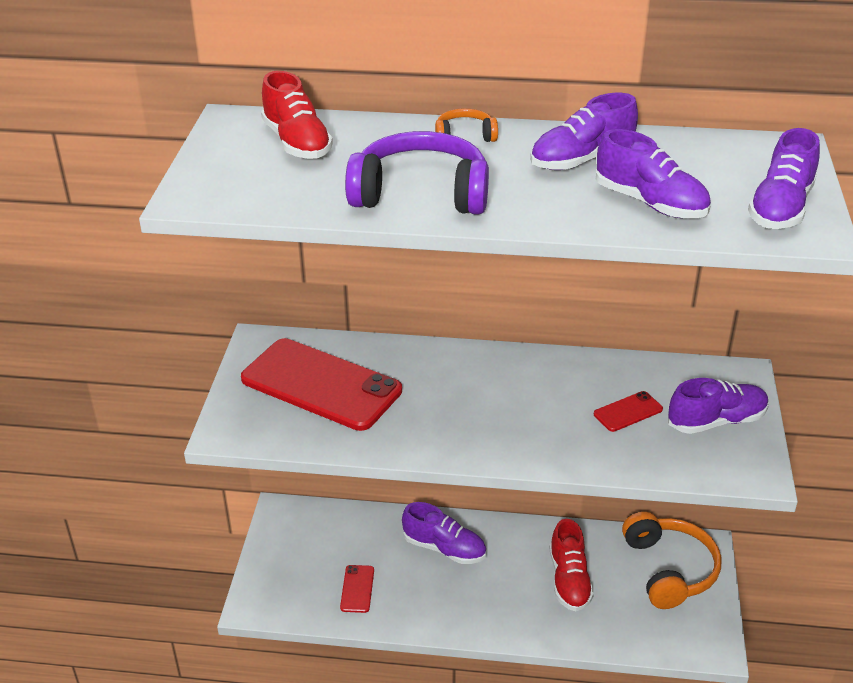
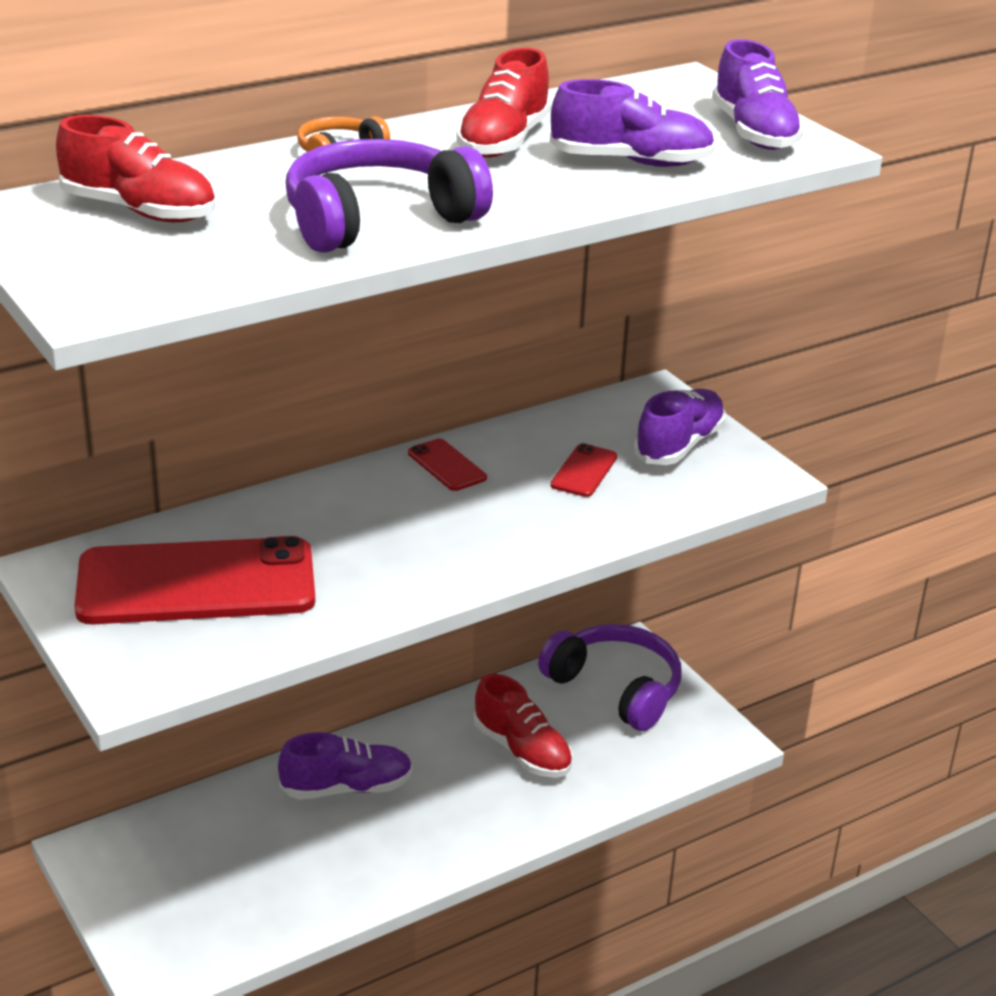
camera: 40 degrees left, 5 degrees down
(357, 589) = (281, 886): red phone -> red phone (447, 465)
(582, 160) = (503, 142): purple shoe -> red shoe
(669, 569) = (616, 688): orange headphones -> purple headphones

